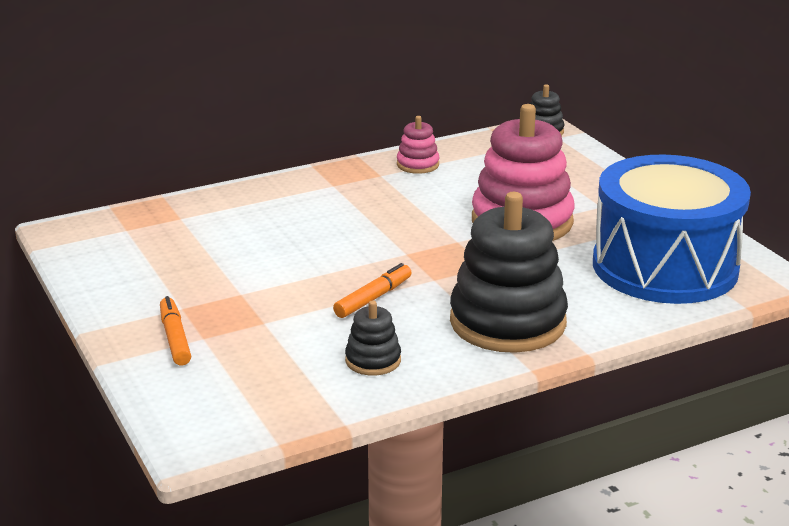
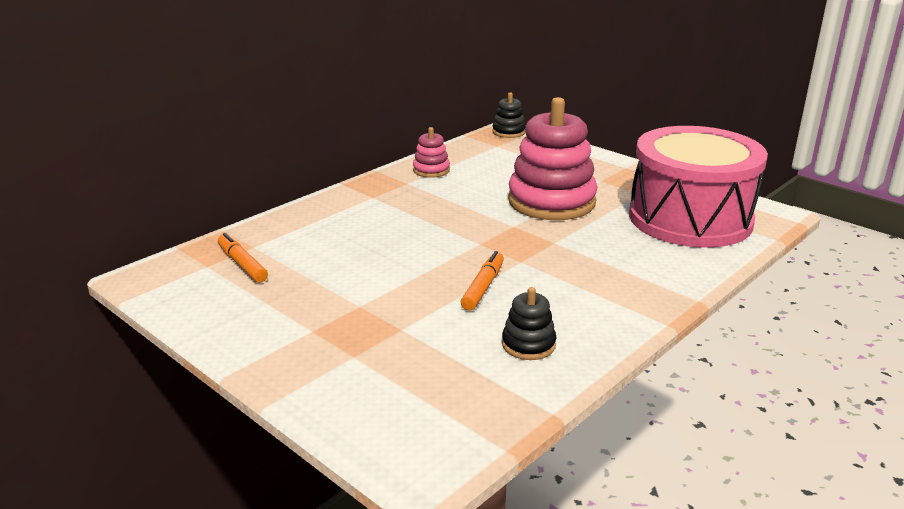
camera: 20 degrees left, 0 degrees up
(175, 338) = (326, 362): orange marker -> orange marker (242, 264)
(507, 322) = (612, 286): black stacking toy -> none
(665, 267) = (690, 218): blue drum -> pink drum

